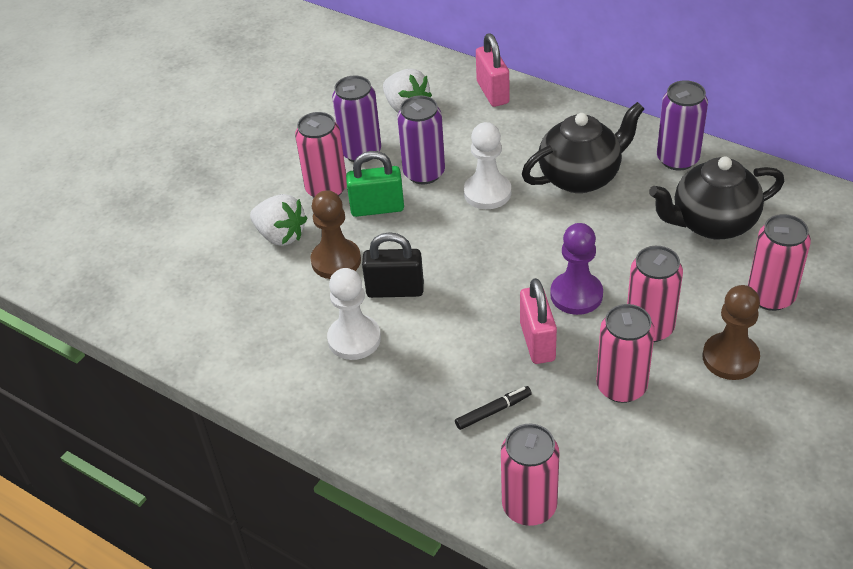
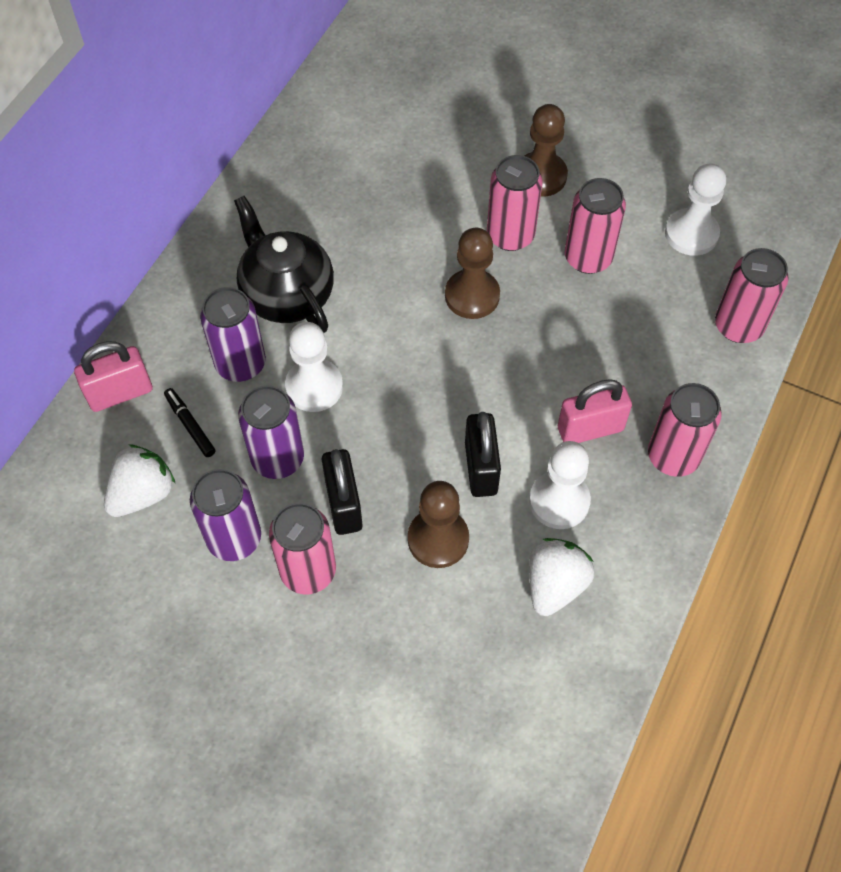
camera: 100 degrees left, 15 degrees up
(281, 235) = (397, 613): white strawberry -> white strawberry (555, 585)
(377, 208) = (343, 504): green padlock -> black padlock
(493, 411) = (636, 361): black marker -> black marker (190, 425)
(537, 342) = (540, 327): pink padlock -> pink padlock (590, 429)
(576, 295) = (472, 296): purple pawn -> brown pawn
(655, 482) = (691, 234): none -> white pawn
(677, 159) = (258, 207): purple can -> purple can (240, 364)
(712, 223) = (360, 181): black teapot -> none
(770, 296) = (459, 143): pink can -> pink can (673, 456)

